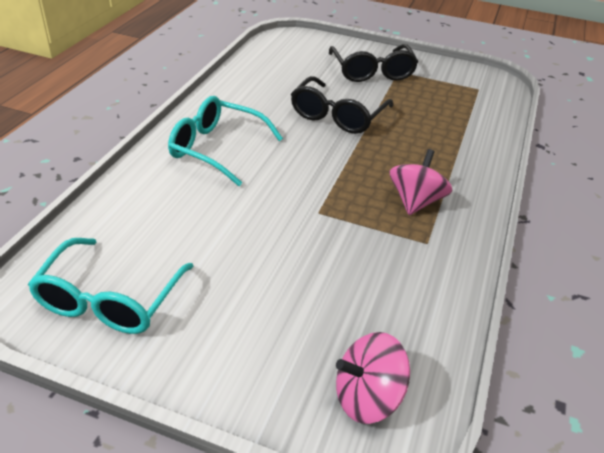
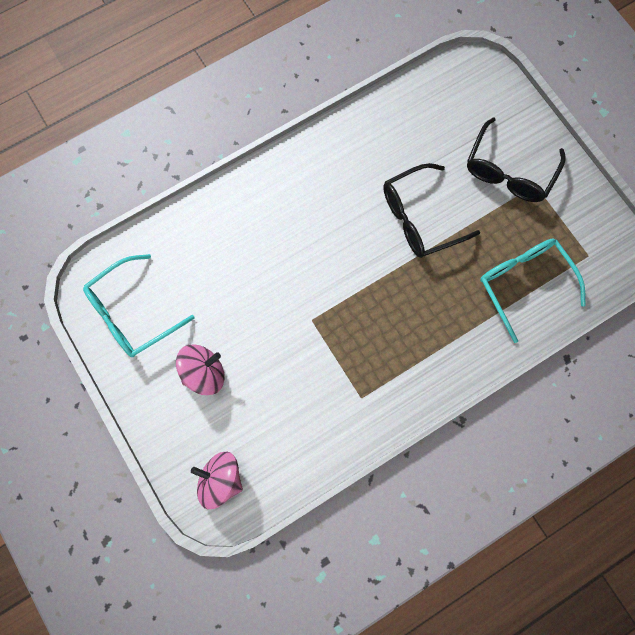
camera: 40 degrees right, 35 degrees up
(217, 148) = (291, 204): turquoise glasses -> turquoise glasses (524, 284)
(415, 201) = (391, 355): pink spinning top -> pink spinning top (204, 373)

